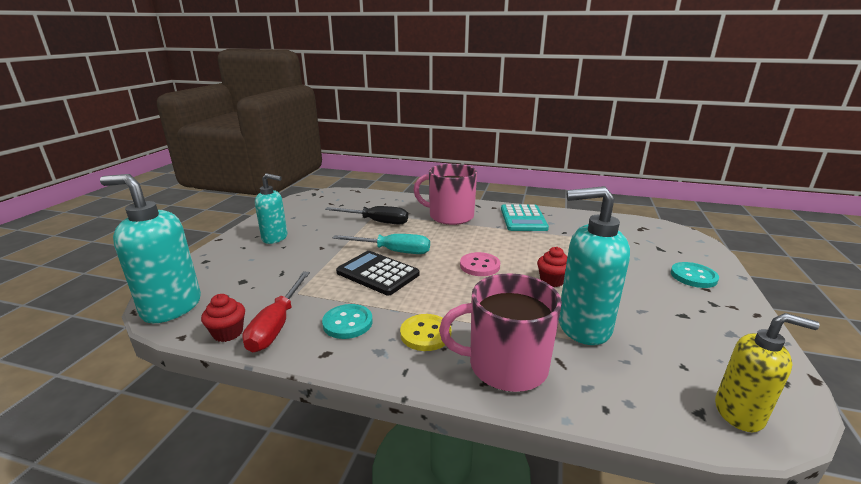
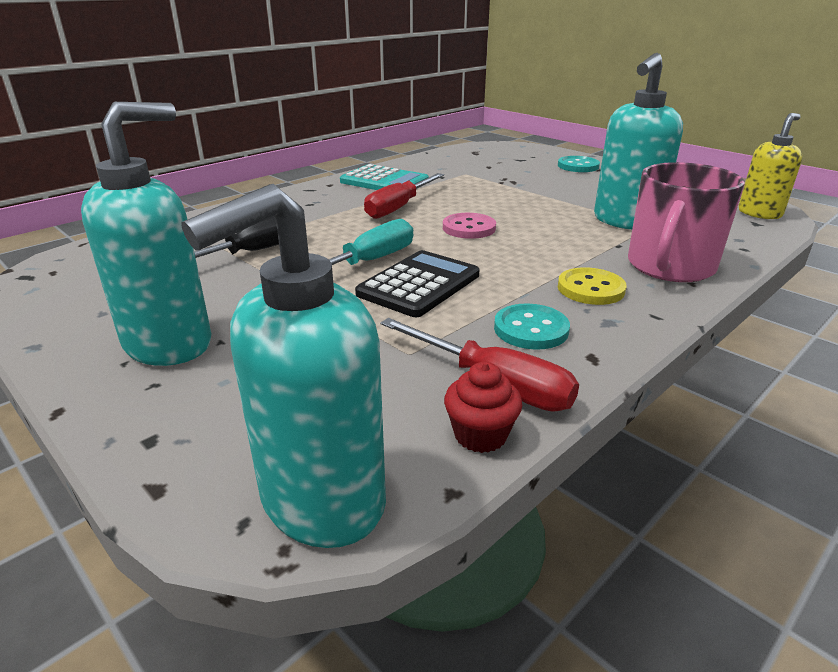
camera: 60 degrees left, 5 degrees up
(275, 238) = (169, 344): turquoise soap dispenser -> turquoise soap dispenser, size x1.56
(378, 273) = (419, 284): black calculator -> black calculator turned 150 degrees clockwise
(450, 216) = (315, 209): pink mug -> none
(484, 236) = (399, 207): none -> red screwdriver
(552, 281) = (536, 209): red cupcake -> none

